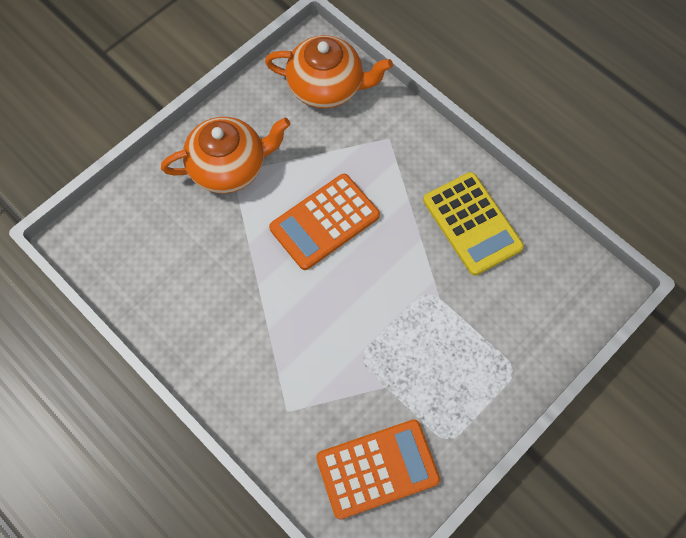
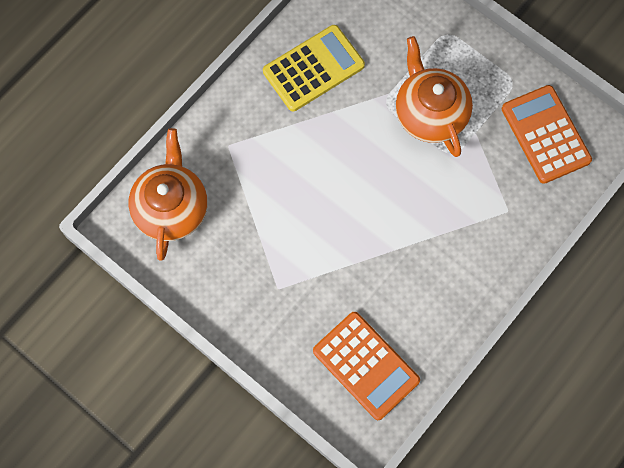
camera: 95 degrees left, 5 degrees up
(229, 167) = (272, 293): orange teapot -> orange teapot (430, 113)
(324, 222) = (324, 196): orange calculator -> orange calculator (366, 365)

